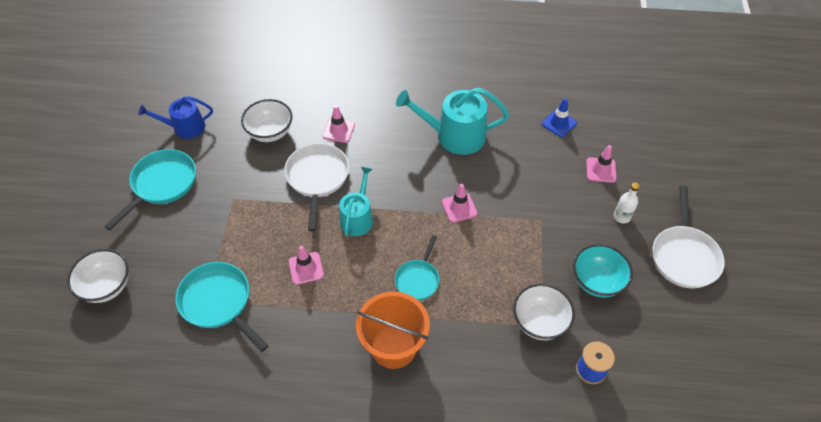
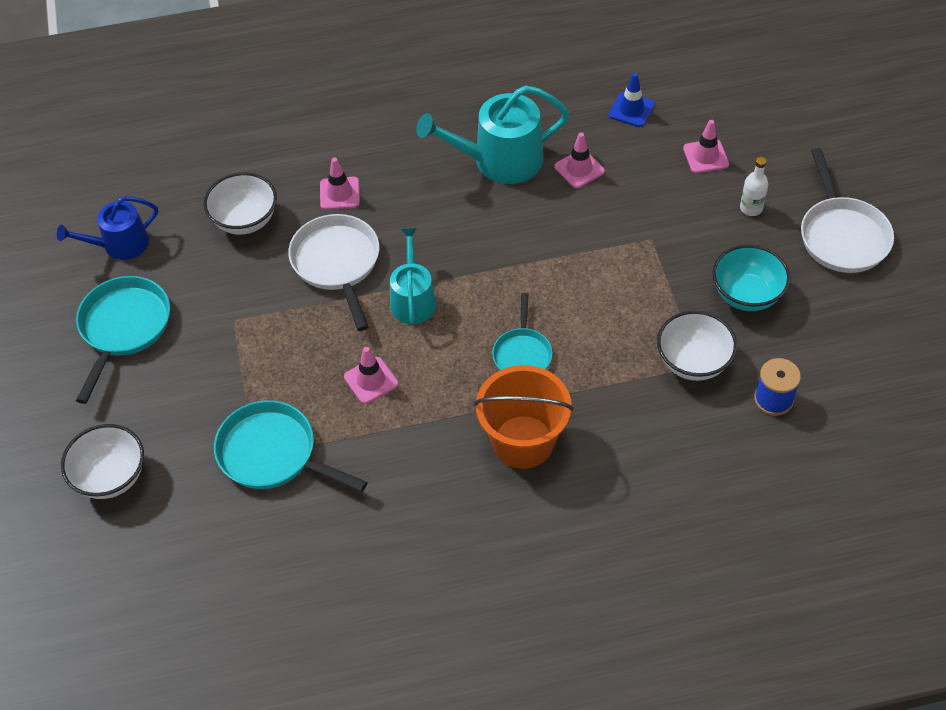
camera: 15 degrees left, 0 degrees up
(459, 208) = (541, 251): pink traffic cone -> pink traffic cone (579, 169)

